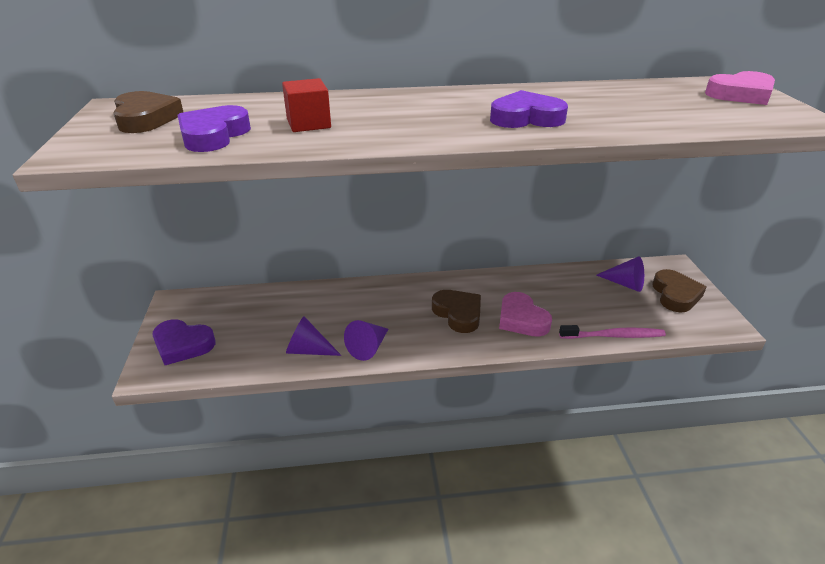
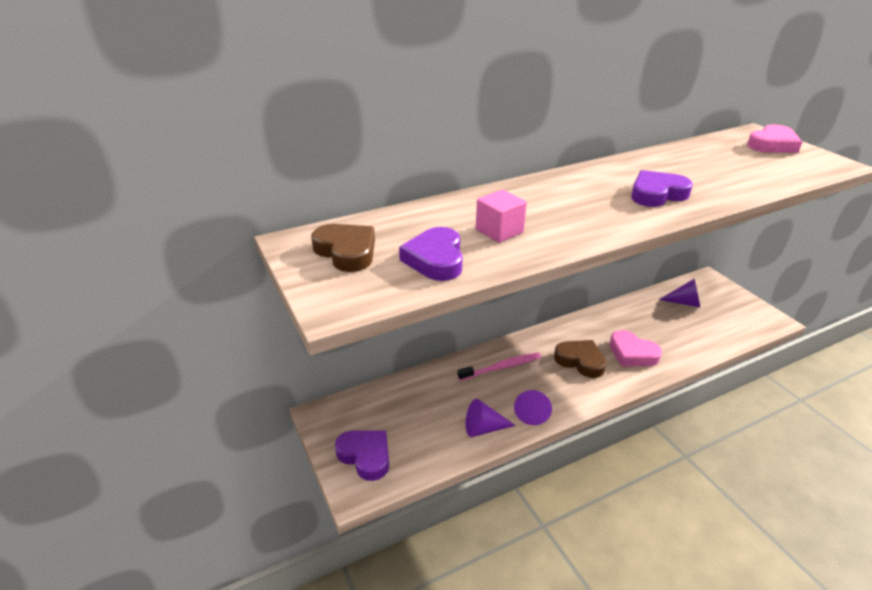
camera: 20 degrees left, 0 degrees up
(183, 345) = (365, 456): purple heart -> purple heart turned 135 degrees counterclockwise
(308, 124) = (499, 231): red cube -> pink cube
(614, 336) = (707, 350): pink toothbrush -> pink toothbrush (502, 367)
(675, 295) = (725, 303): brown heart -> none

